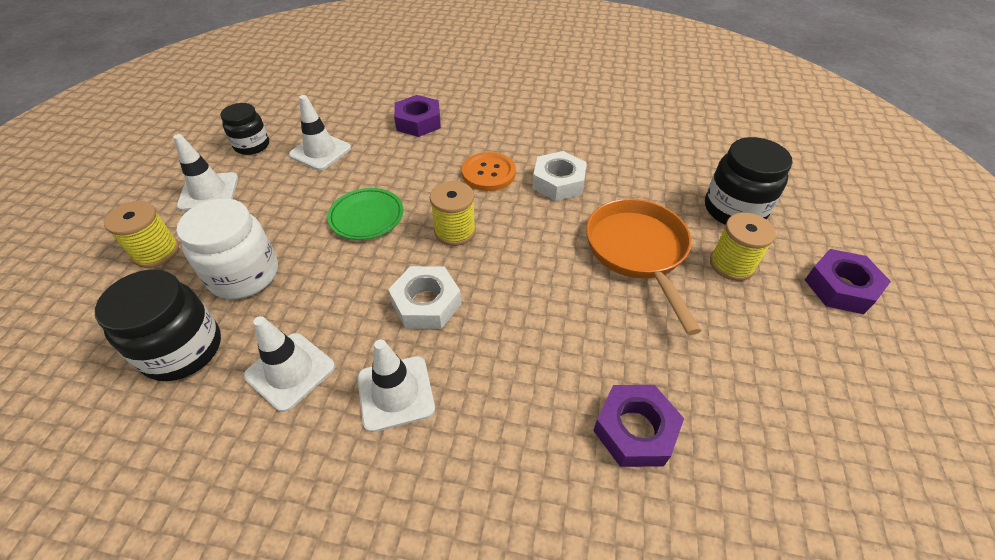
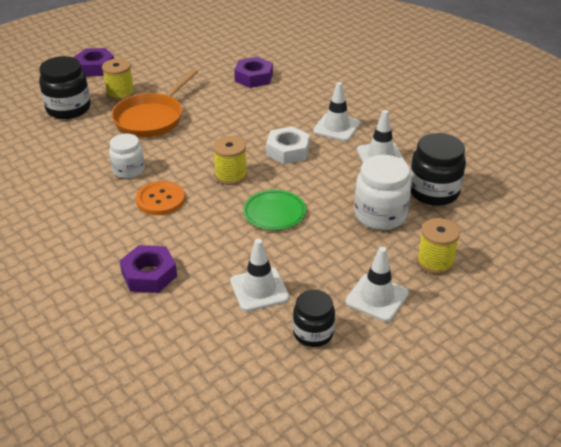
camera: 140 degrees left, 10 degrees down
(558, 182) = (128, 170): white nut -> white jar

